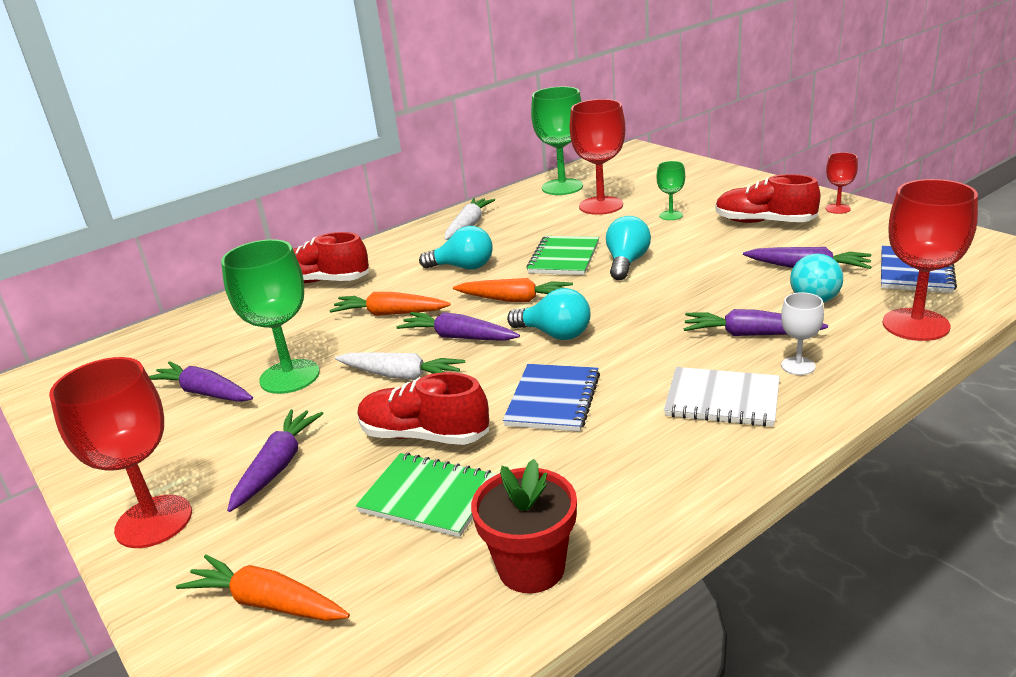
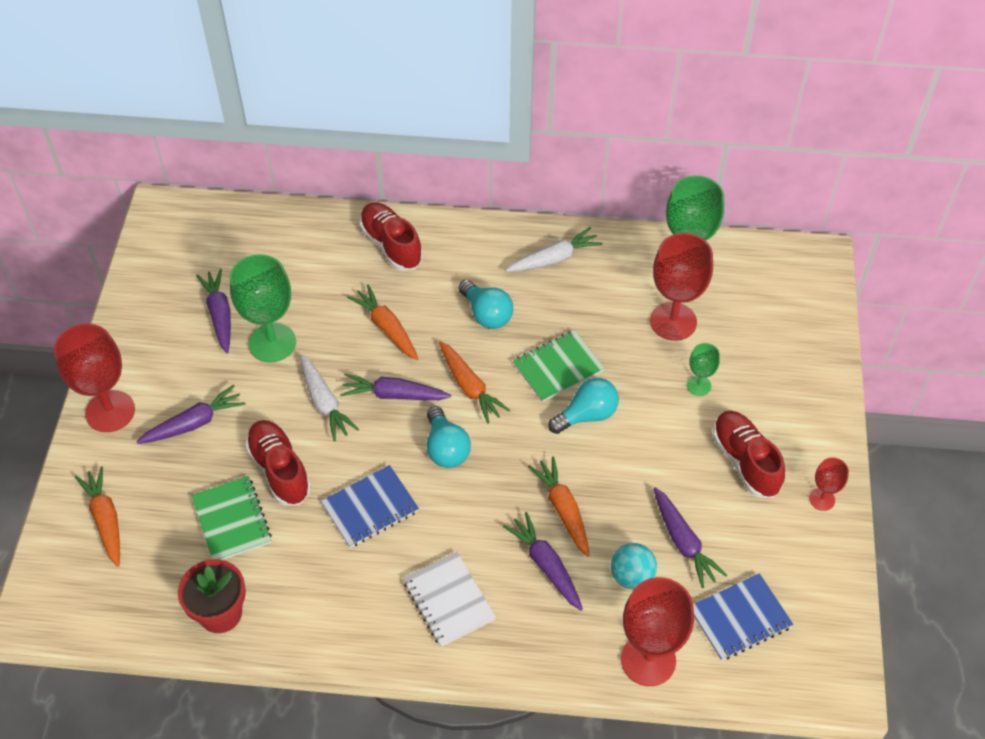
camera: 40 degrees right, 25 degrees up
(458, 337) = (394, 395): purple carrot -> purple carrot turned 60 degrees counterclockwise
(702, 305) = (563, 509): none -> orange carrot
(798, 366) = (527, 619): white goblet -> none

